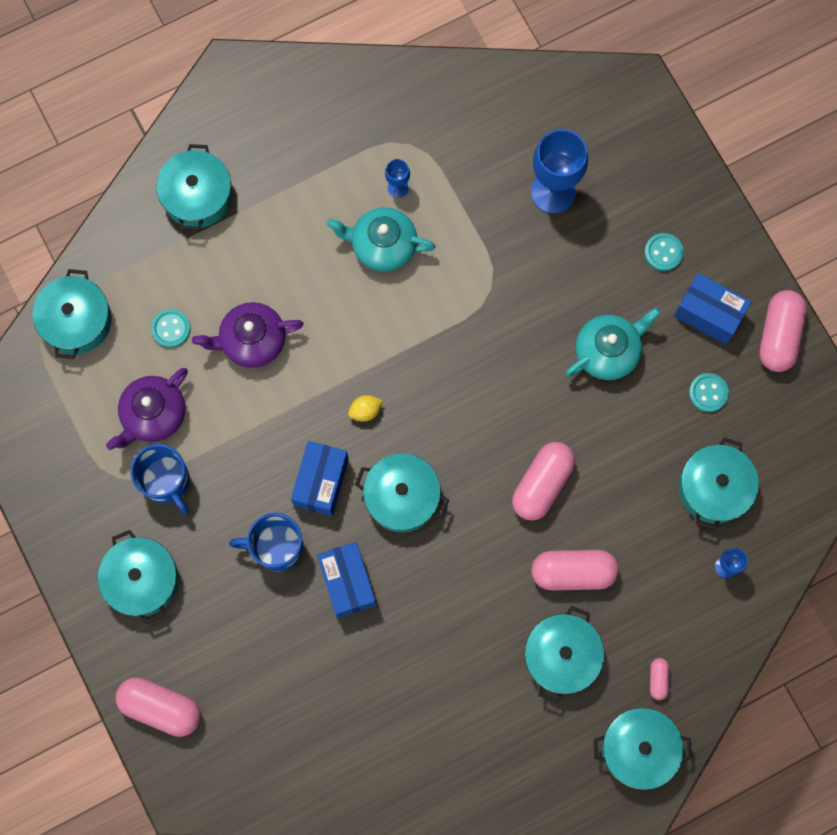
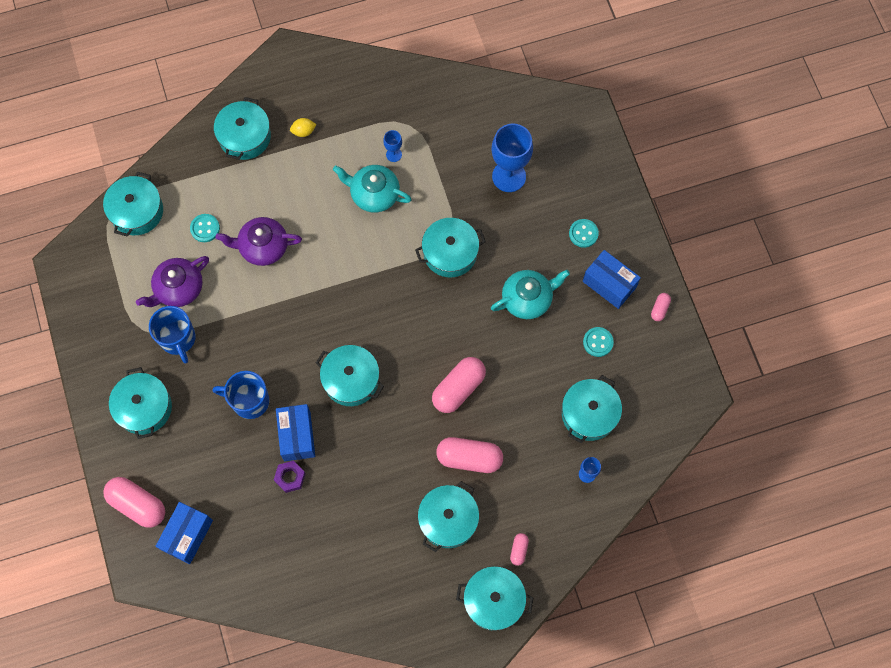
camera: 10 degrees right, 5 degrees down
(321, 482) = (292, 358): blue box -> blue box (187, 535)
(349, 638) = (290, 477): none -> purple nut
(365, 411) = (336, 312): yellow lemon -> yellow lemon (303, 131)
(497, 307) = (450, 253): none -> turquoise pot
(778, 336) = (659, 309): pink capsule -> pink capsule, size x0.48

